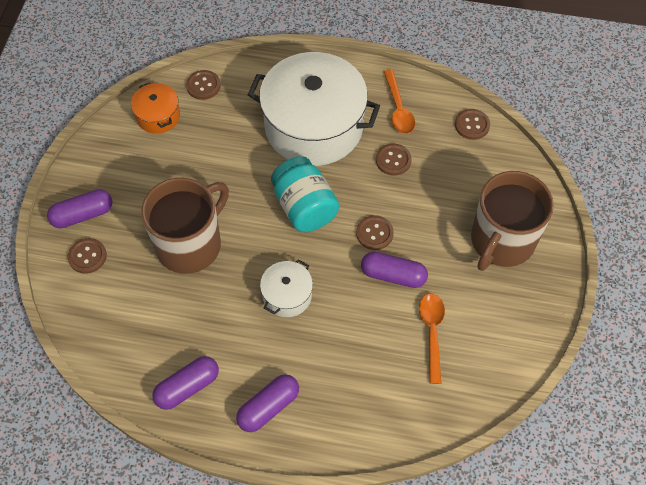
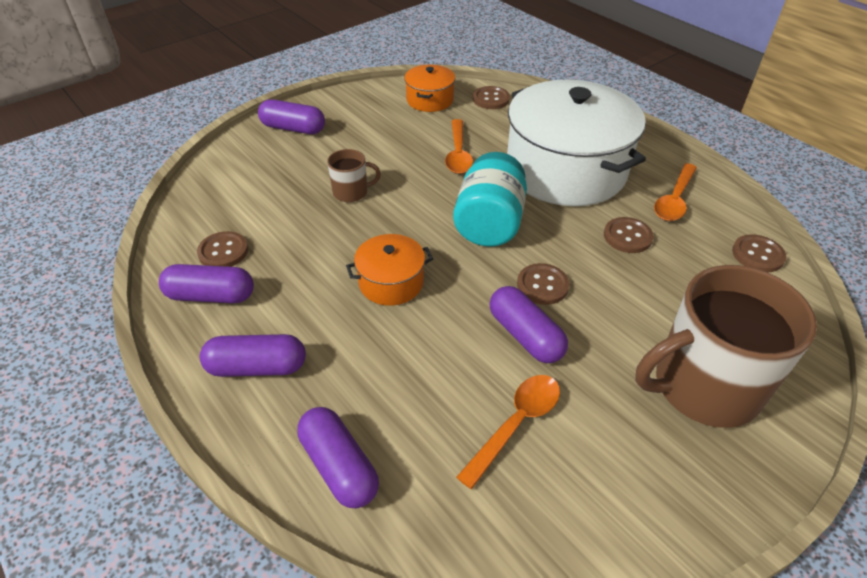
camera: 40 degrees right, 15 degrees down
(87, 256) = (261, 155): brown button -> brown button (223, 251)
(190, 244) = (351, 192): brown mug -> brown mug, size x0.45
(230, 158) = (458, 154): none -> orange spoon
(287, 295) = (391, 282): white pot -> orange pot
(369, 423) = (339, 466): none -> purple capsule

